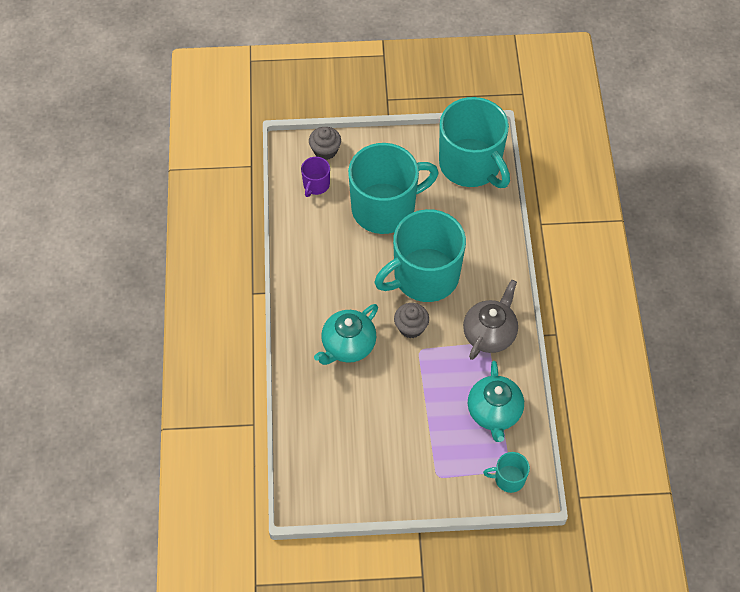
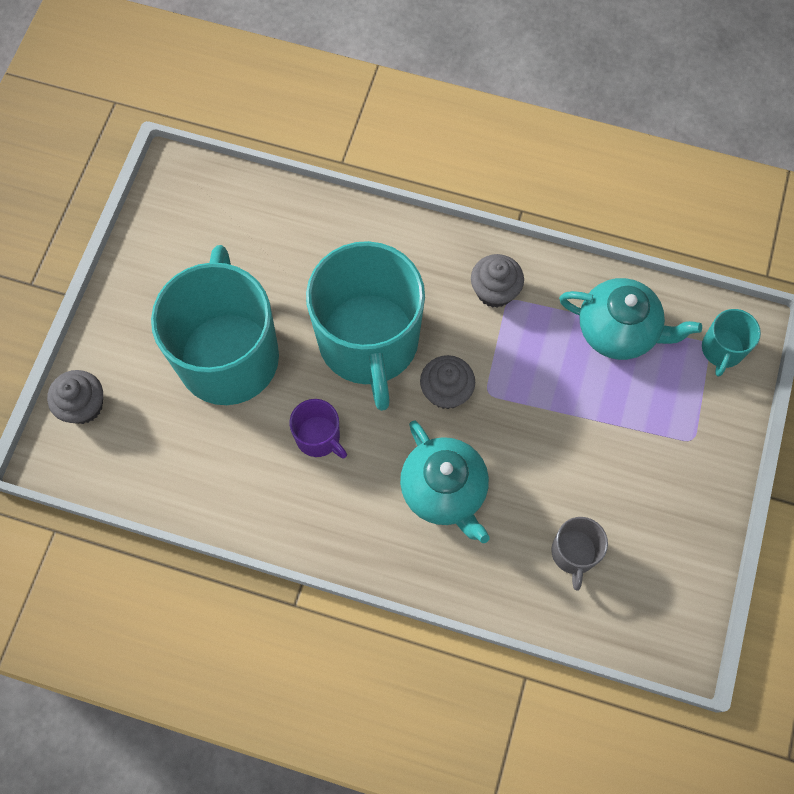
camera: 70 degrees left, 10 degrees up
(316, 185) = (141, 441): purple mug -> purple mug (319, 437)
(336, 427) = (574, 553): none -> grey mug
(471, 165) = (207, 211): turquoise mug -> none
(489, 334) = (494, 291): grey teapot -> grey cupcake

